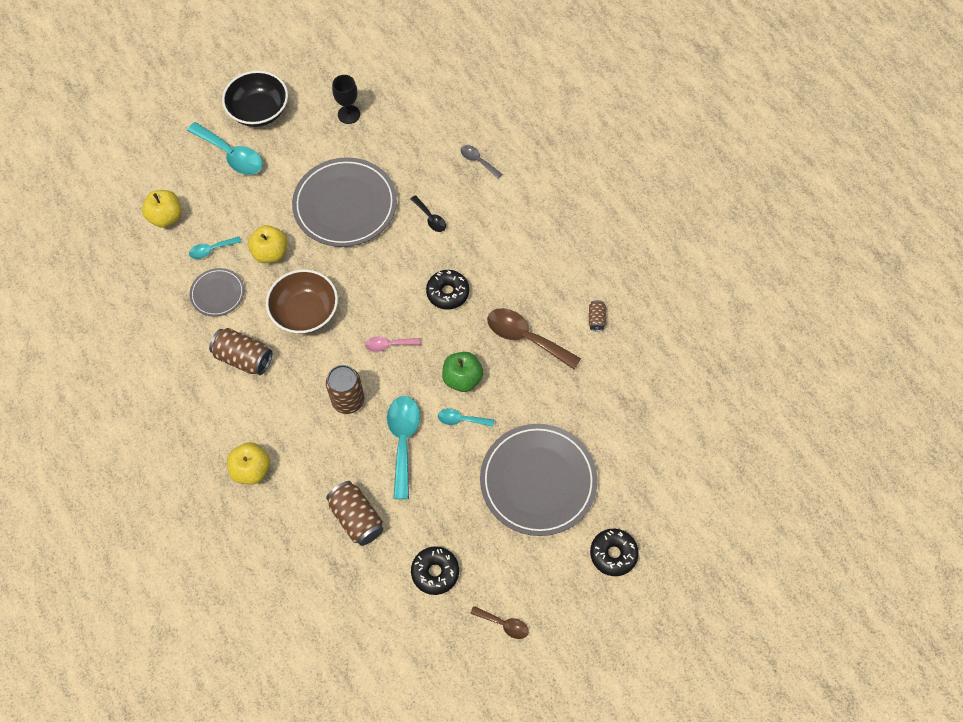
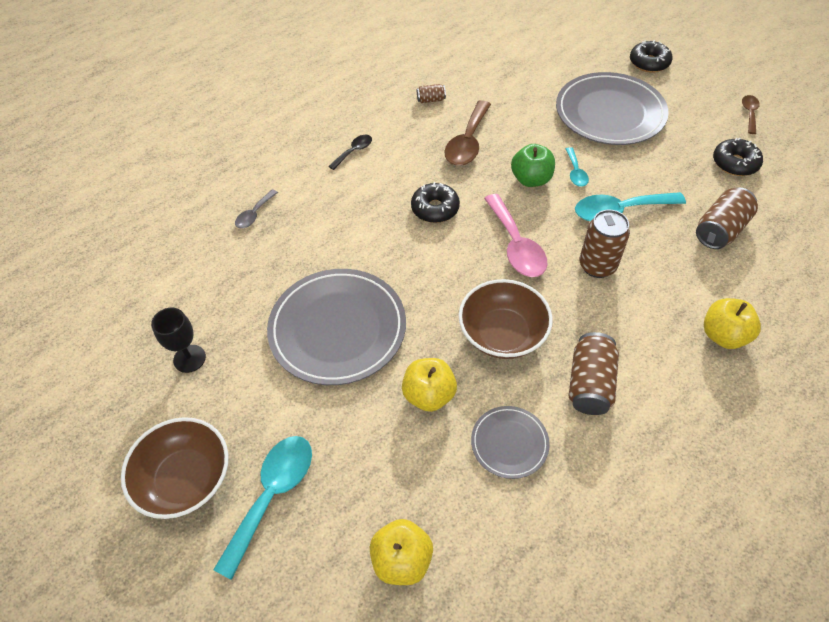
camera: 100 degrees left, 10 degrees down
(211, 250) = (443, 473): turquoise spoon -> none
(259, 111) = (185, 479): black bowl -> brown bowl
(388, 345) = (516, 245): pink spoon -> pink spoon, size x1.87
(430, 218) = (341, 241): black spoon -> black spoon (354, 151)

